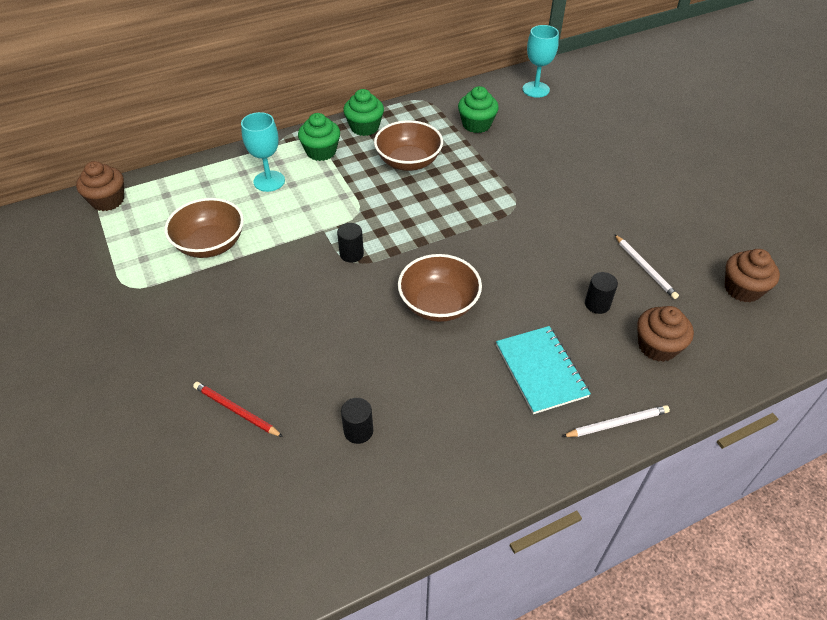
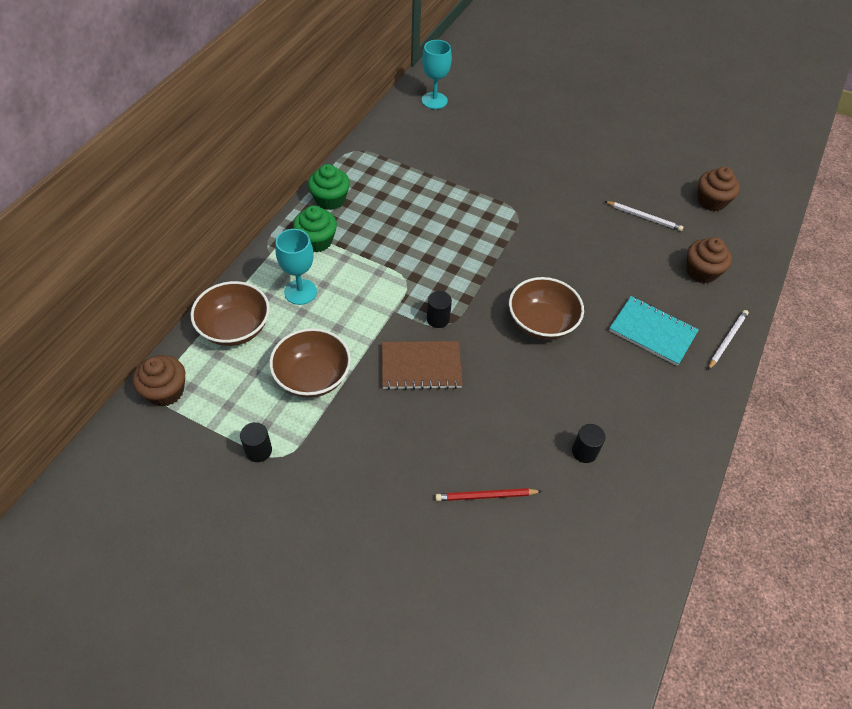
camera: 40 degrees left, 5 degrees up
(297, 282) = (421, 367): none -> brown notebook
(408, 162) = (399, 214): brown bowl -> brown bowl (235, 328)
(476, 124) = (419, 154): green cupcake -> none
(597, 304) = (640, 262): black cylinder -> black cylinder (258, 451)

